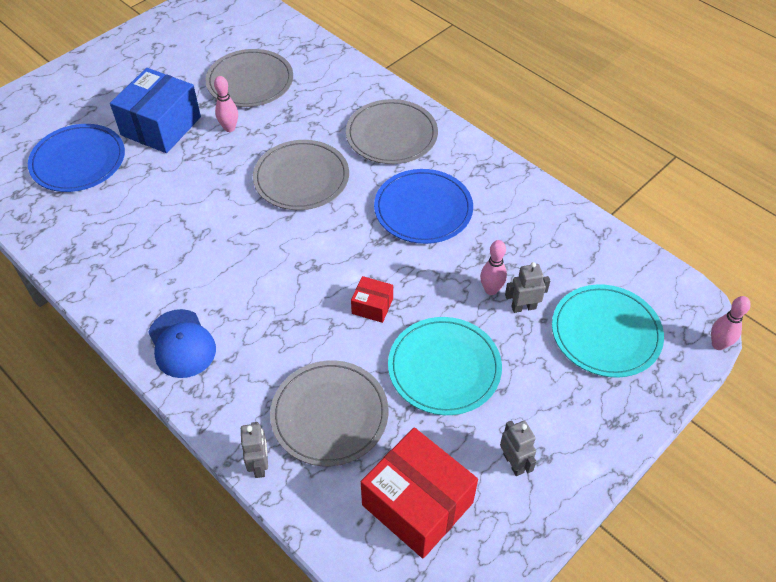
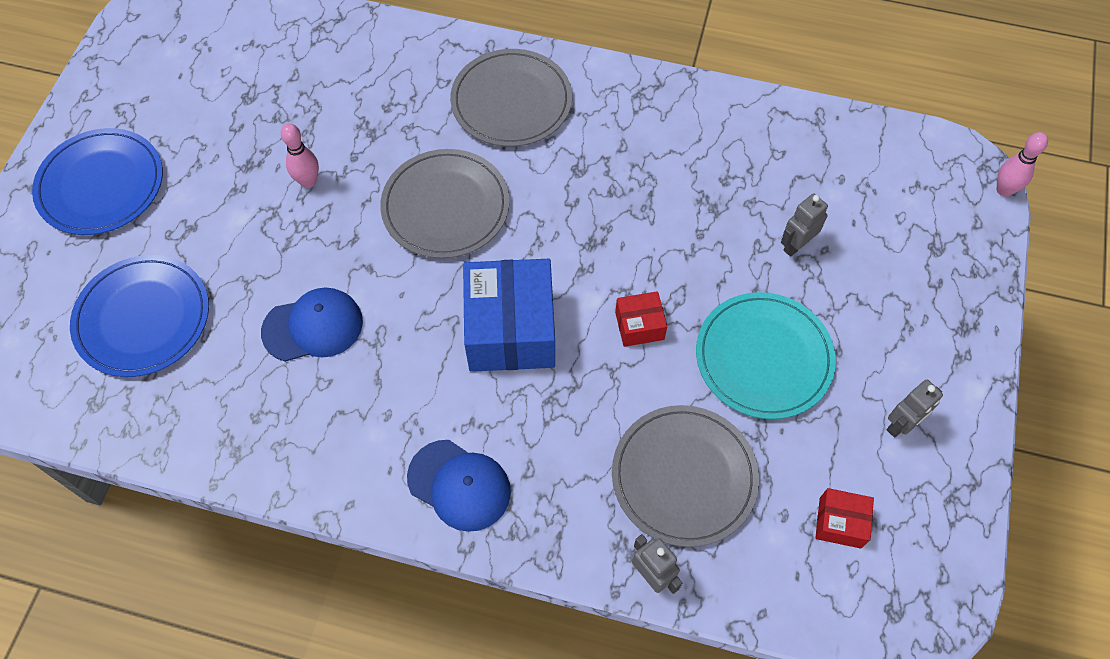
camera: 30 degrees left, 10 degrees up
(161, 126) = (217, 219): blue box -> blue box (510, 329)
(168, 210) = (313, 327): none -> blue cap
(250, 81) = (286, 106): grey plate -> none
(417, 504) = (840, 523): red box -> red box, size x0.47
(423, 209) = (612, 179): blue plate -> blue plate (101, 185)
(491, 290) = (750, 242): pink bowling pin -> none
(513, 463) = (901, 425): grey robot -> grey robot turned 105 degrees clockwise
(606, 333) = (894, 232): turquoise plate -> none

